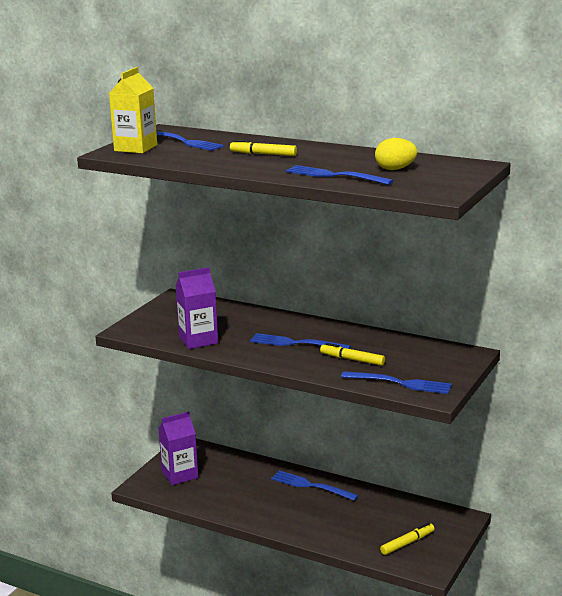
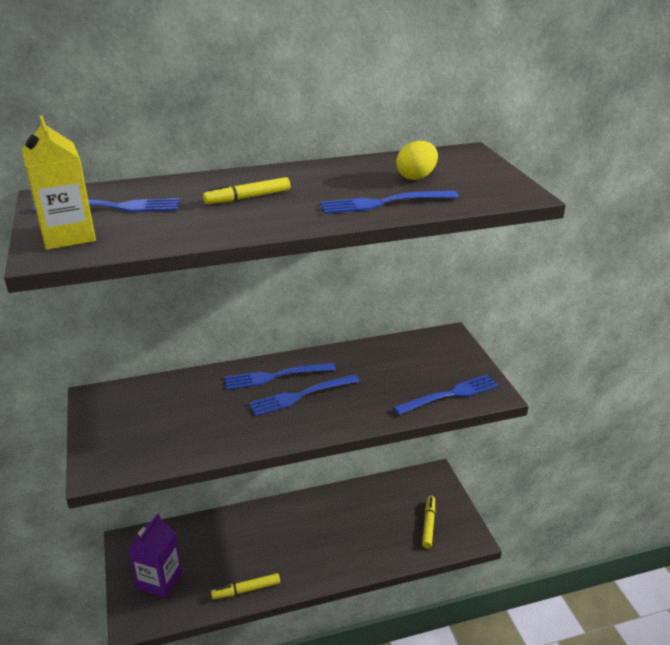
camera: 45 degrees left, 10 degrees up
(198, 340) = (200, 441): purple carton -> none
(311, 486) = (292, 516): blue fork -> blue fork (275, 376)
(352, 359) = (375, 389): yellow marker -> yellow marker (246, 590)

